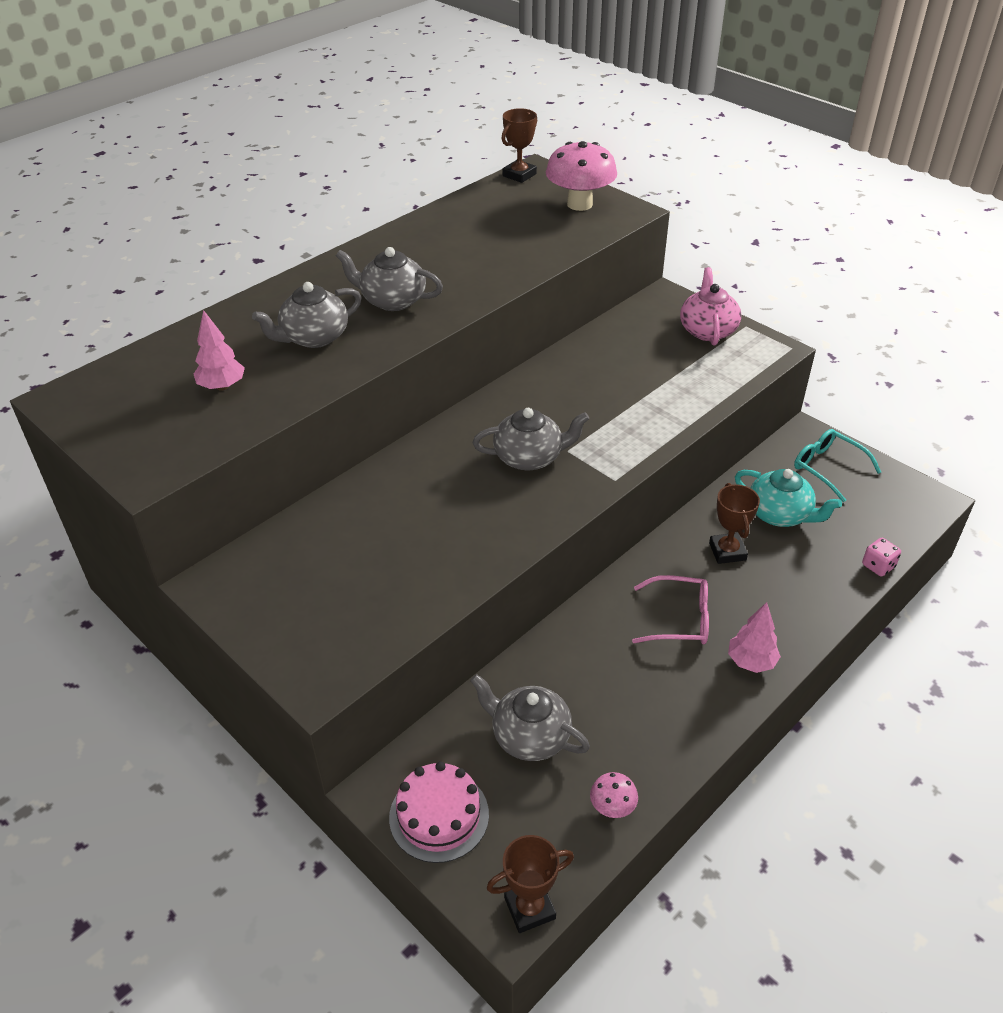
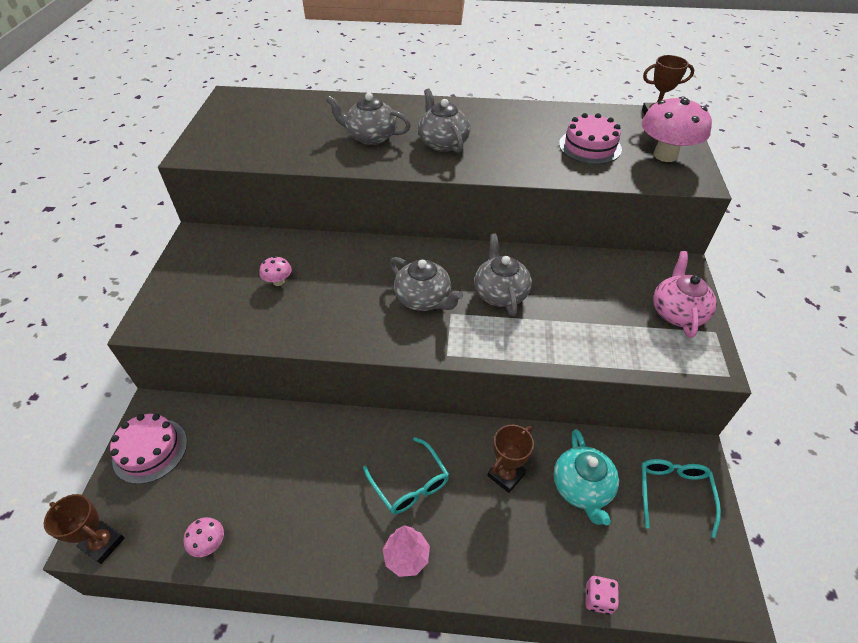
camera: 50 degrees right, 5 degrees up
(222, 386) = (291, 134): pink tree -> none
(380, 546) = (278, 281): none -> pink mushroom
(516, 230) = (590, 146): none -> pink cake
(529, 736) = (240, 458): grey teapot -> grey teapot (500, 293)
(679, 619) = (409, 483): pink glasses -> turquoise glasses
(707, 330) = (677, 312): pink teapot -> pink teapot turned 45 degrees counterclockwise

